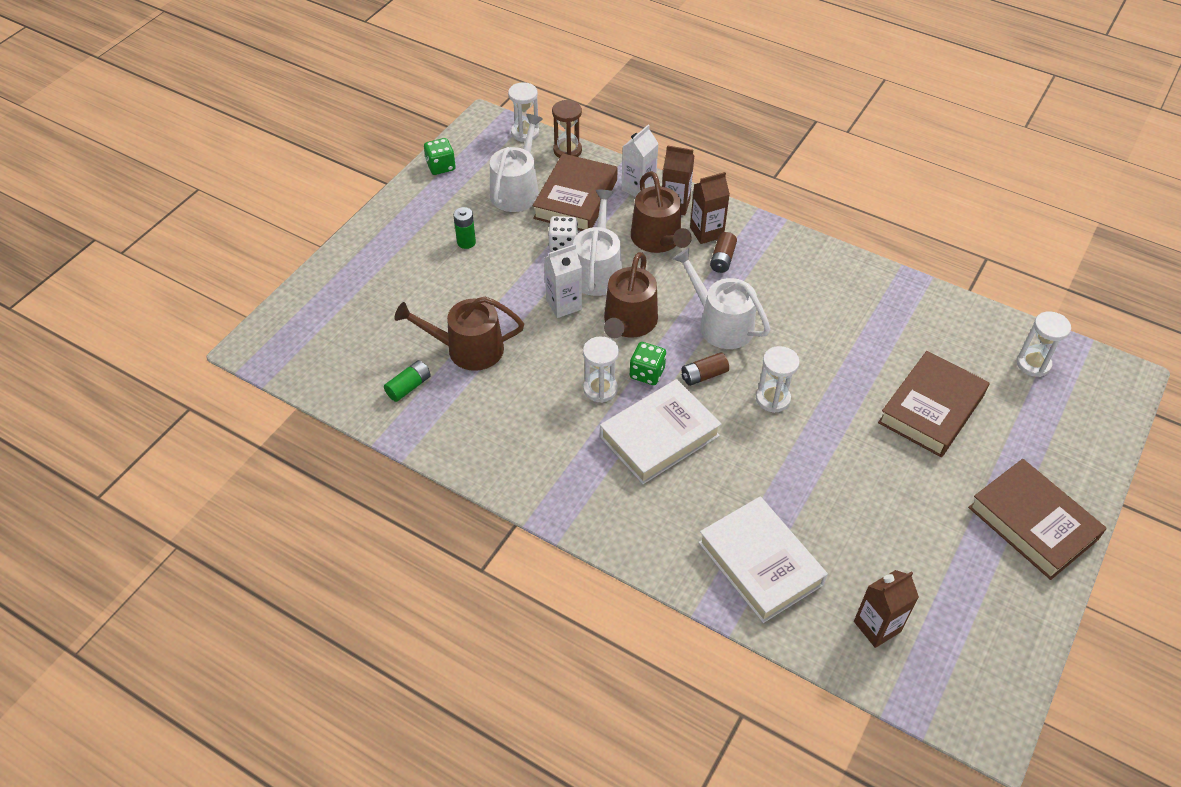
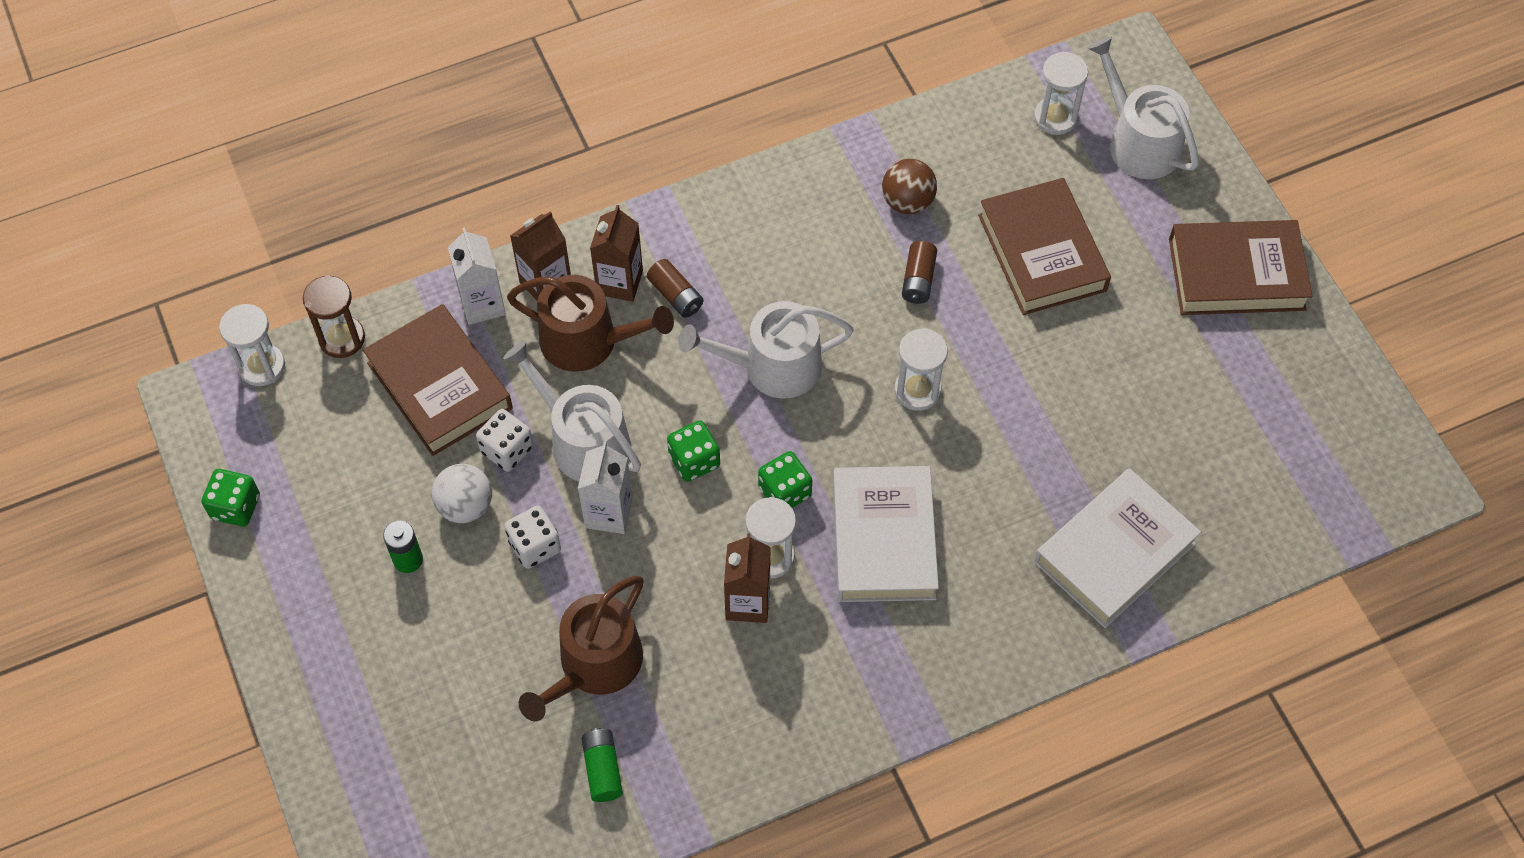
camera: 55 degrees left, 10 degrees up
(516, 190) = (363, 443): white watering can -> white watering can (1138, 142)
(516, 246) = (465, 506): none -> white ball
(517, 286) = (535, 546): none -> white dice
(629, 323) = (694, 461): brown watering can -> green dice
(704, 375) = (833, 436): brown battery -> brown battery (918, 280)
(760, 563) = (1114, 553): white book -> white book turned 45 degrees counterclockwise
(877, 626) = (1256, 499): brown carton -> brown carton (747, 602)
(893, 325) = (907, 202): none -> brown ball

